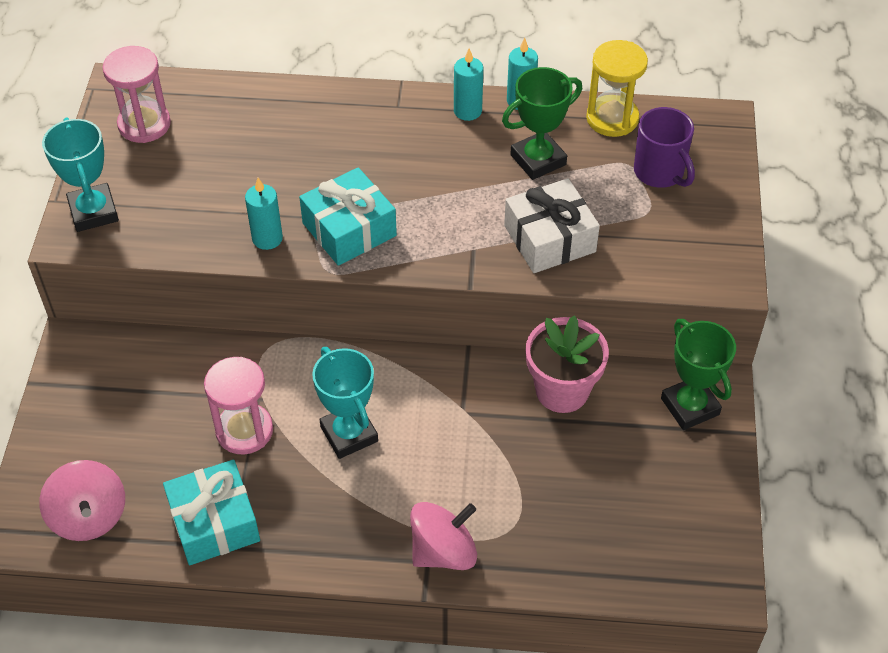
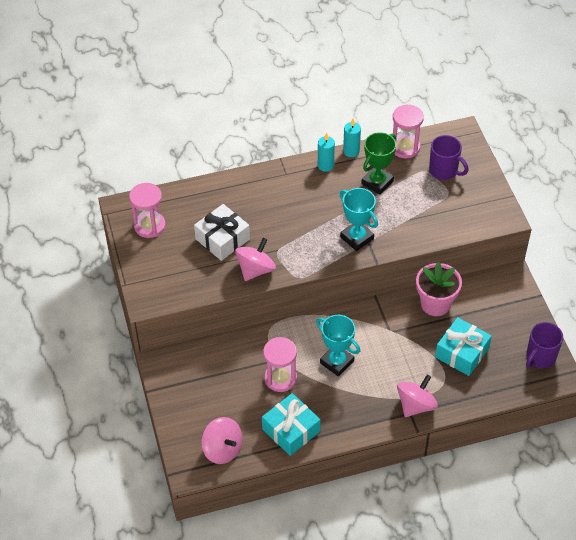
camera: 20 degrees left, 0 degrees up
(94, 212) = (151, 284): turquoise trophy -> turquoise trophy (357, 238)
(267, 238) = (255, 270): turquoise candle -> pink spinning top
(349, 229) = (297, 251): turquoise gift -> turquoise gift (462, 353)
(549, 238) = (405, 224): white gift -> white gift (222, 239)
(612, 118) = (405, 147): yellow hourglass -> pink hourglass
(689, 406) = (503, 291): green trophy -> none
(702, 541) = (540, 357): none -> purple mug

